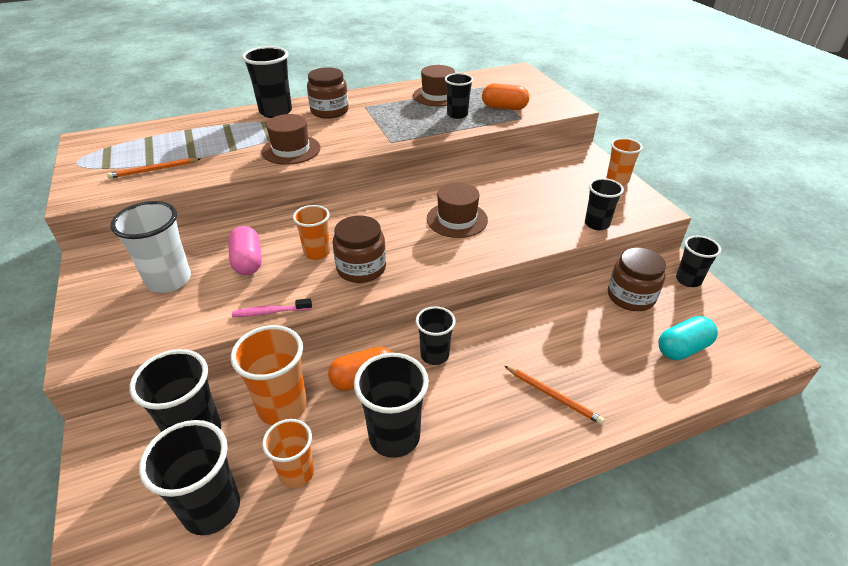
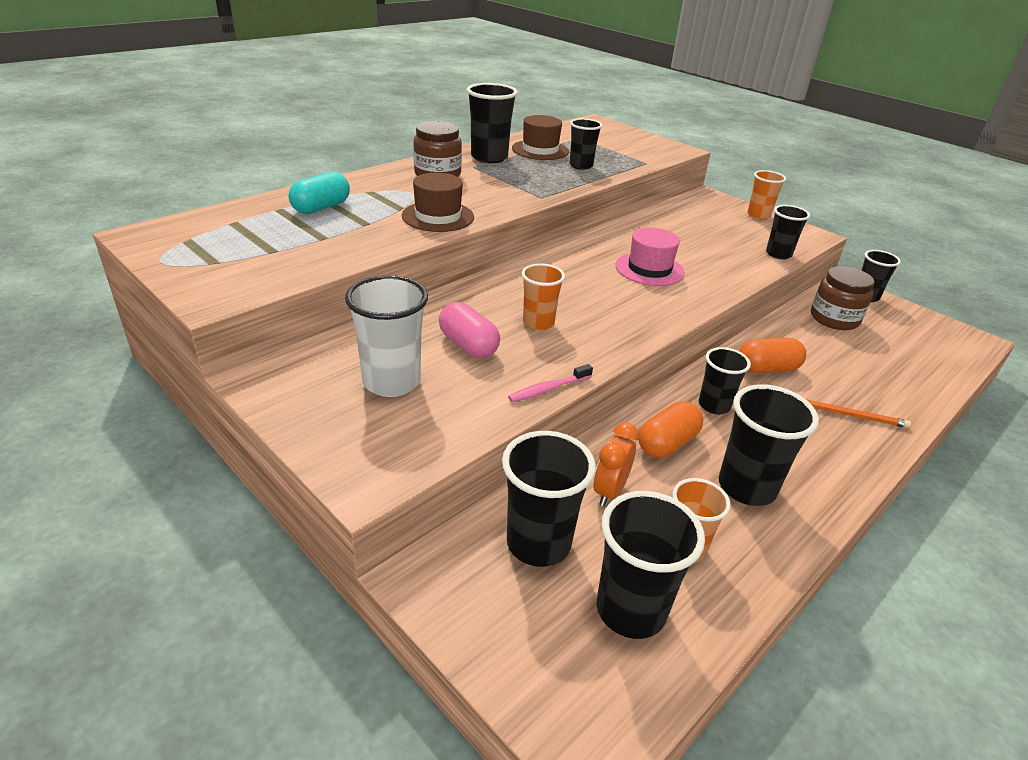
camera: 25 degrees left, 5 degrees down
(154, 170) = (287, 257): orange pencil -> none
(275, 112) = (373, 181): black cup -> black cup (489, 157)
(282, 407) = (609, 491): orange cup -> orange clock
(361, 268) = (601, 329): brown jar -> none
(457, 219) = (649, 269): brown hat -> pink hat
(504, 108) = (620, 155): orange capsule -> orange capsule (767, 369)
(683, 348) = (911, 352): turquoise capsule -> turquoise capsule (321, 208)

